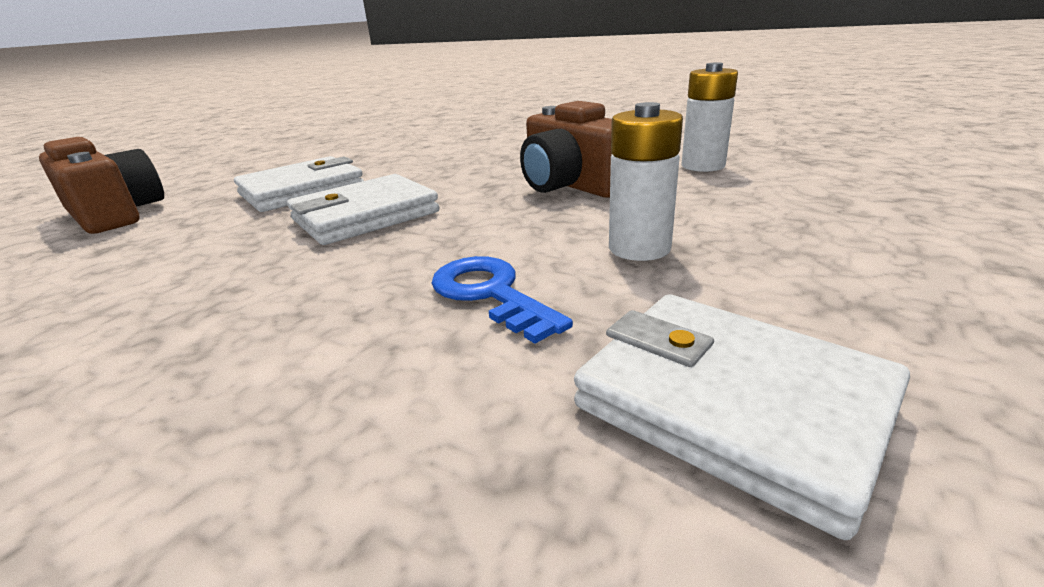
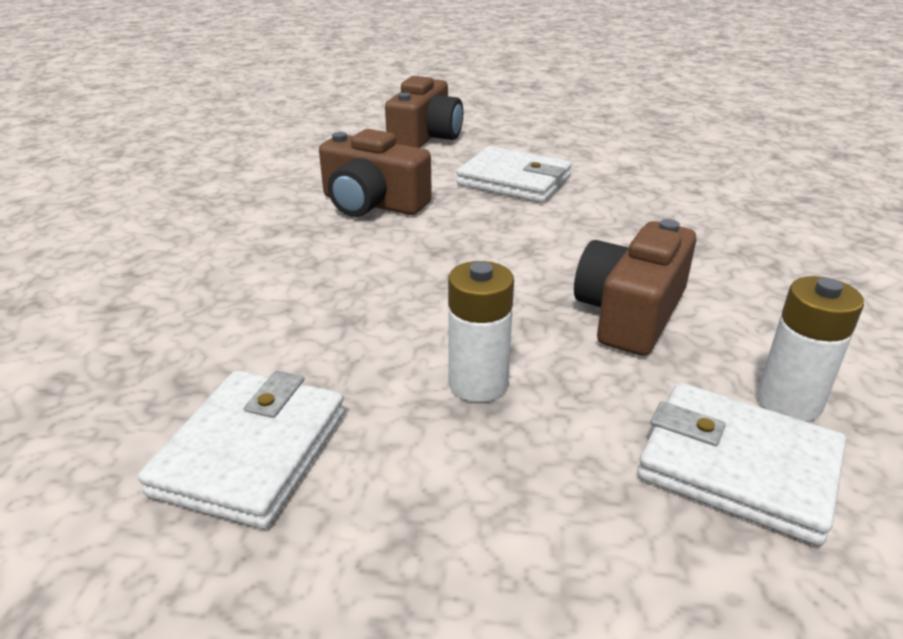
camera: 65 degrees right, 5 degrees up
(212, 260) = (372, 203): none -> brown camera
(365, 216) = (475, 229): white wallet -> white wallet (737, 467)
(490, 293) = (364, 325): blue key -> none

